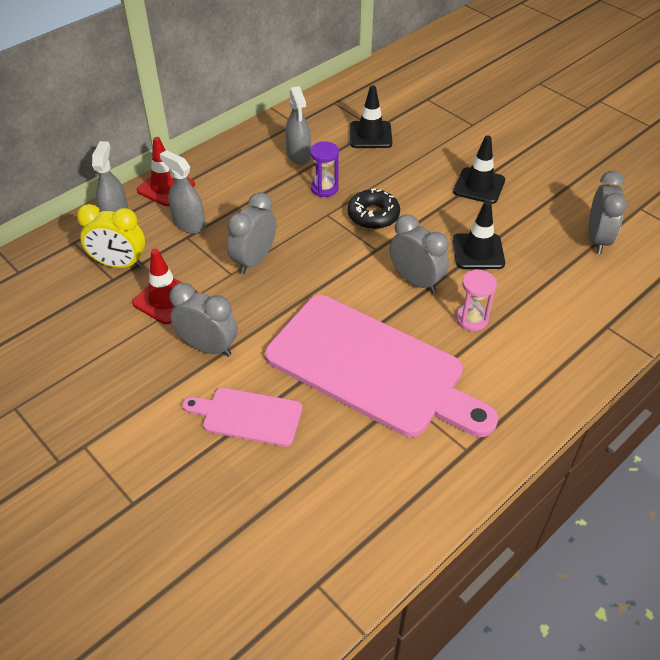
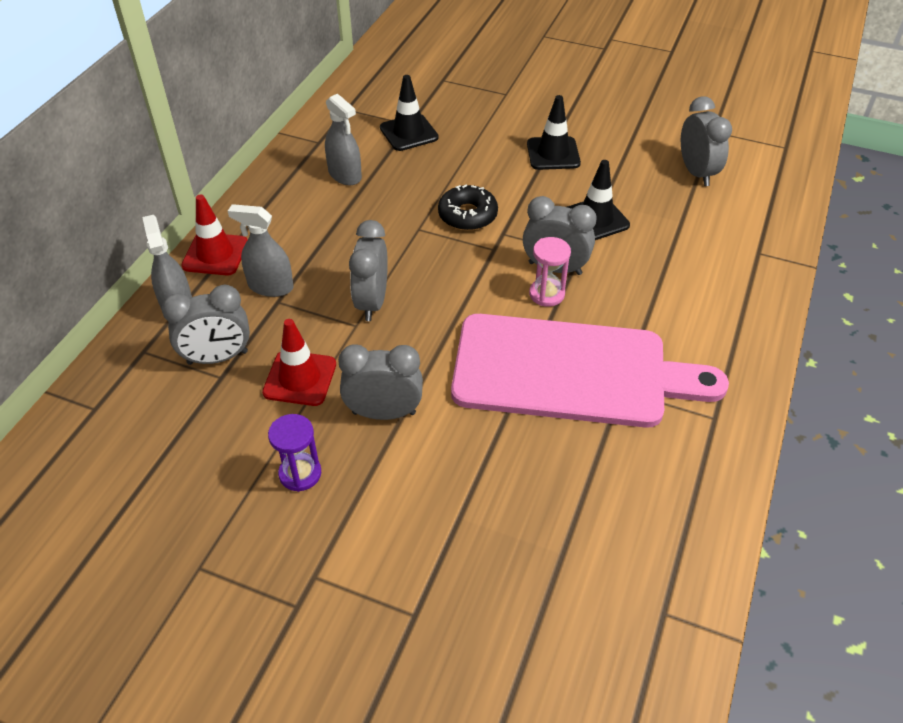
camera: 25 degrees left, 0 degrees up
(119, 264) = (217, 357): yellow clock -> grey clock
(248, 416) = (477, 470): pink cutting board -> none
(324, 188) = (397, 202): purple hourglass -> purple hourglass (300, 473)
(472, 319) = (634, 288): pink hourglass -> pink hourglass (547, 294)

